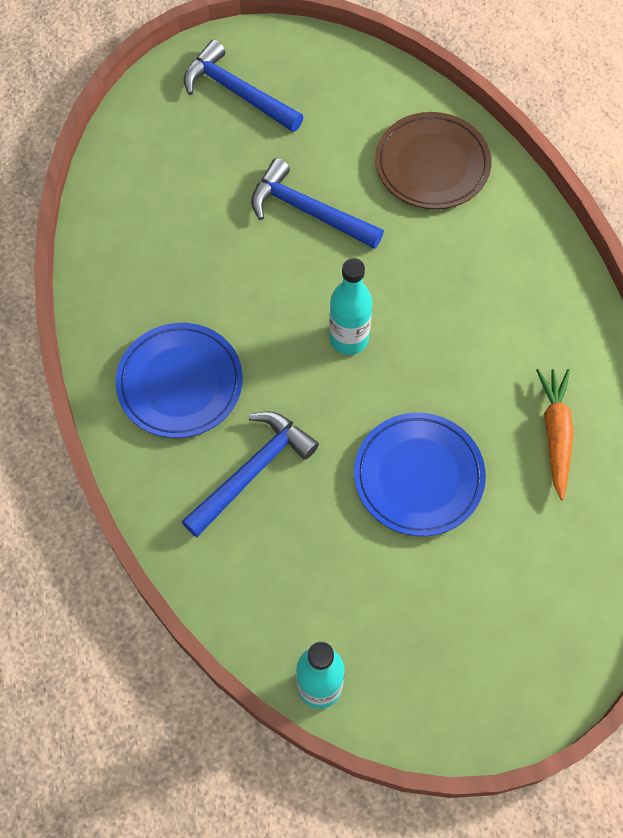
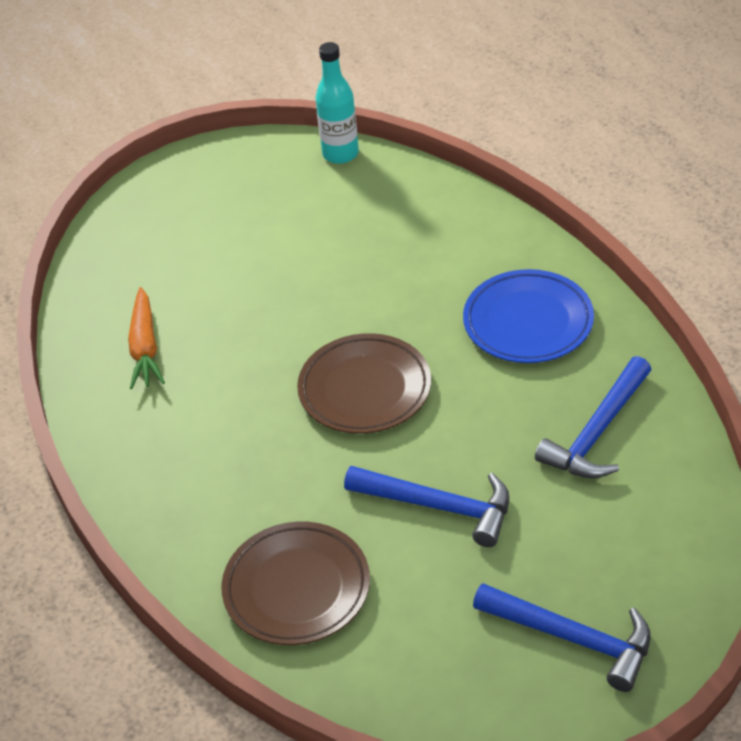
camera: 175 degrees right, 20 degrees down
(252, 471) = (435, 270): blue hammer -> blue hammer (598, 432)
(348, 338) = (365, 389): turquoise bottle -> brown plate
(418, 476) = (276, 293): blue plate -> none

